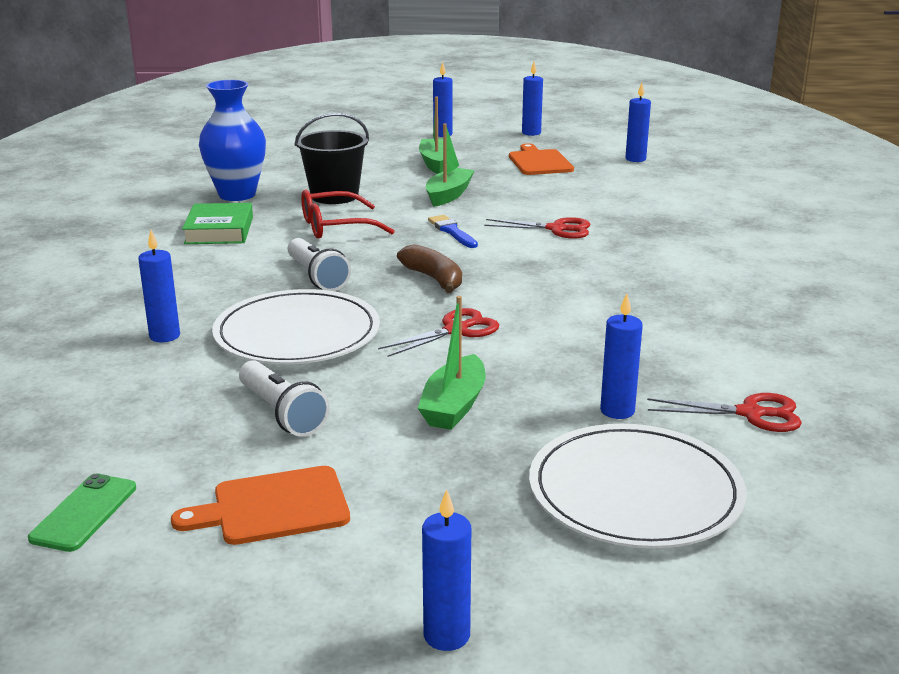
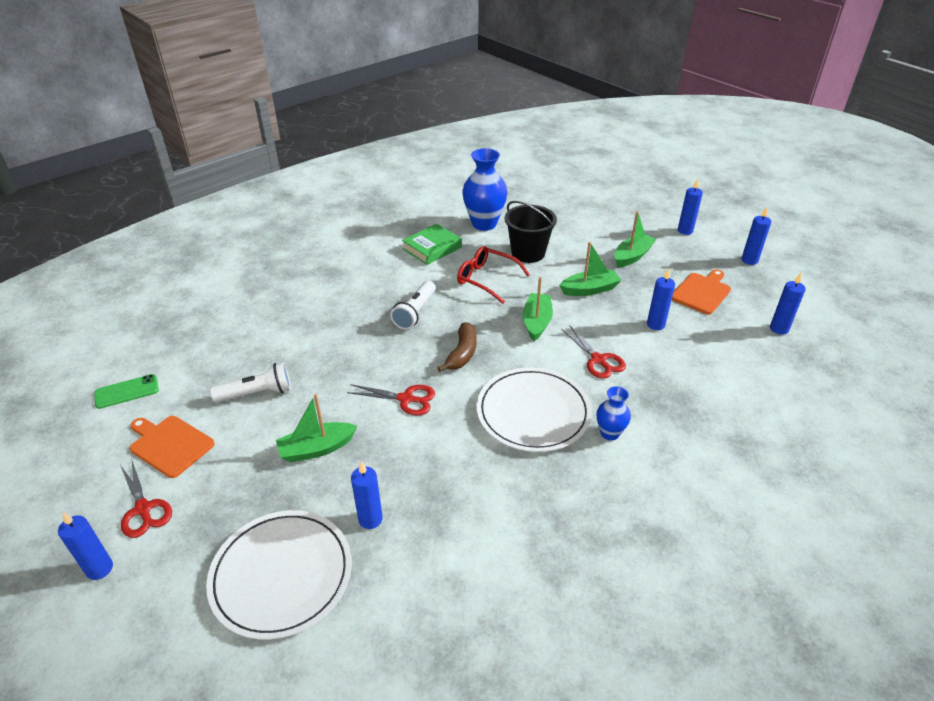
camera: 50 degrees right, 15 degrees up
(164, 336) = (298, 309): blue candle -> blue candle (655, 324)
(282, 413) = (256, 393): white flashlight -> white flashlight turned 120 degrees counterclockwise
(297, 334) = (343, 347): white plate -> white plate (533, 412)
(452, 231) = (537, 322): blue brush -> green boat
(662, 261) = (609, 433): none -> blue vase
(750, 413) = (423, 586): red scissors -> red scissors (143, 509)

